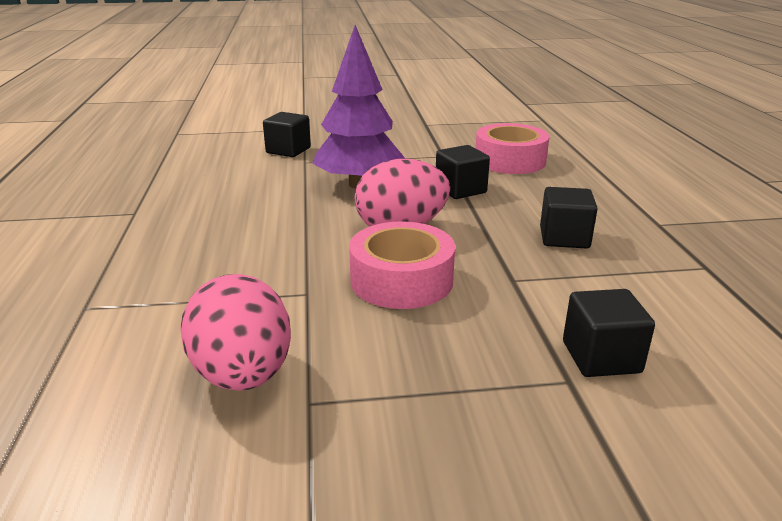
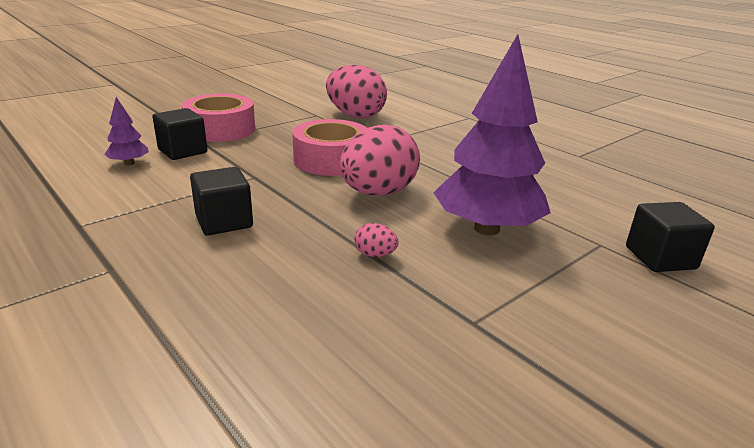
camera: 145 degrees right, 0 degrees up
(460, 190) = (375, 254): black cube -> pink egg
(510, 161) = (363, 349): pink tape -> pink tape (220, 129)
(682, 350) = (129, 163): none -> purple tree

